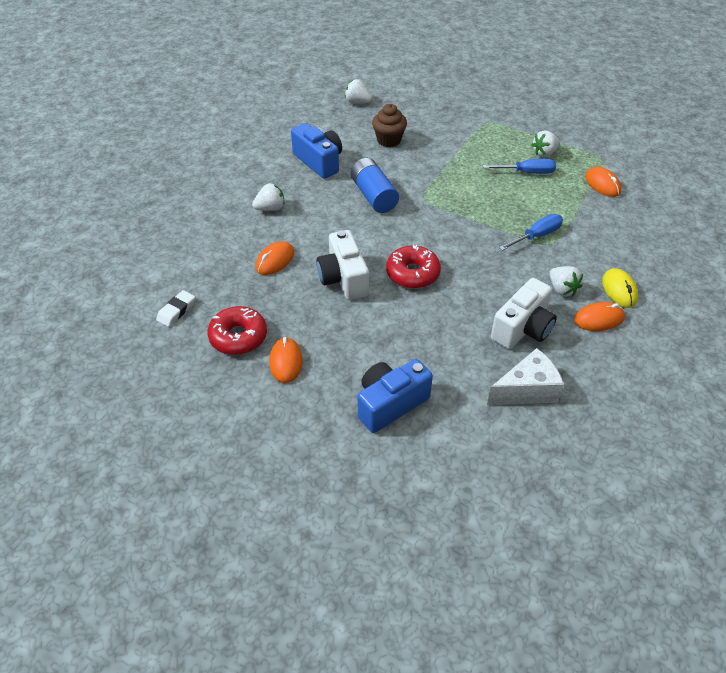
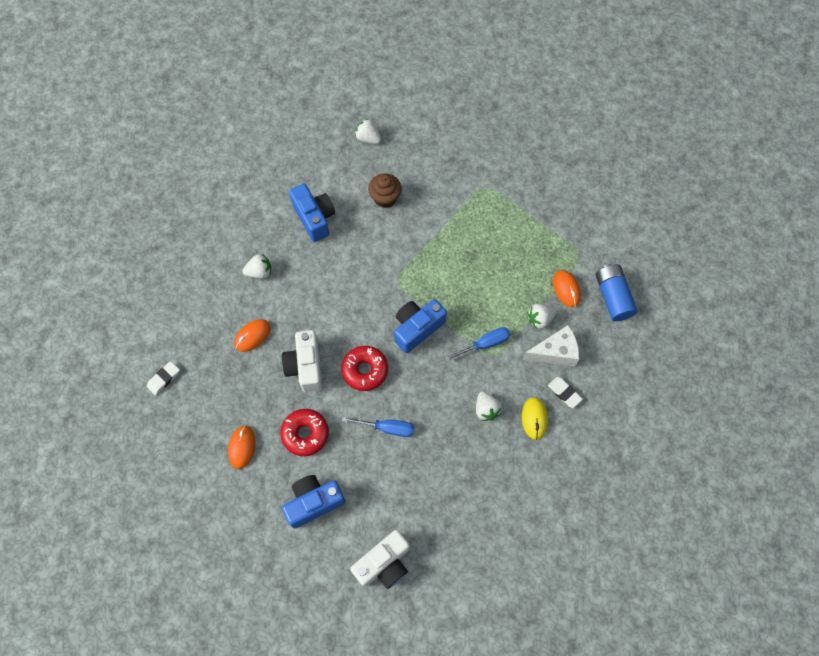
camera: 10 degrees right, 20 degrees up
(238, 337) = (209, 415): red donut -> red donut (305, 434)
(374, 196) = (354, 271): blue battery -> blue battery (613, 297)
(458, 232) = (417, 328): none -> blue camera
(523, 328) = (439, 446): white camera -> white camera (384, 564)
(527, 172) = (501, 262): blue screwdriver -> blue screwdriver (387, 428)
(527, 390) = (423, 508): white cheese -> white cheese (555, 352)
(544, 153) = (526, 239): white strawberry -> white strawberry (540, 319)
(599, 319) = (505, 447): orange mouse -> none
(641, 264) = (564, 393): none -> white eraser

